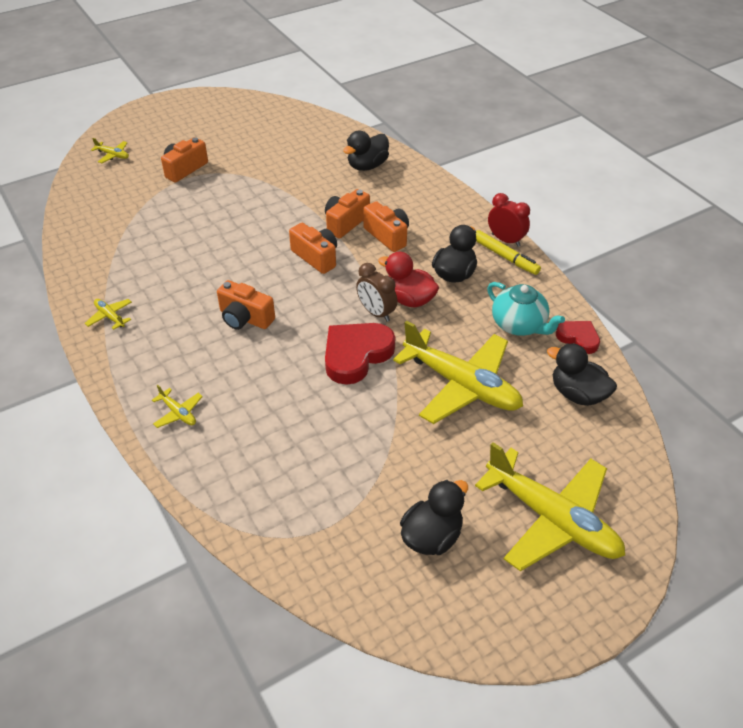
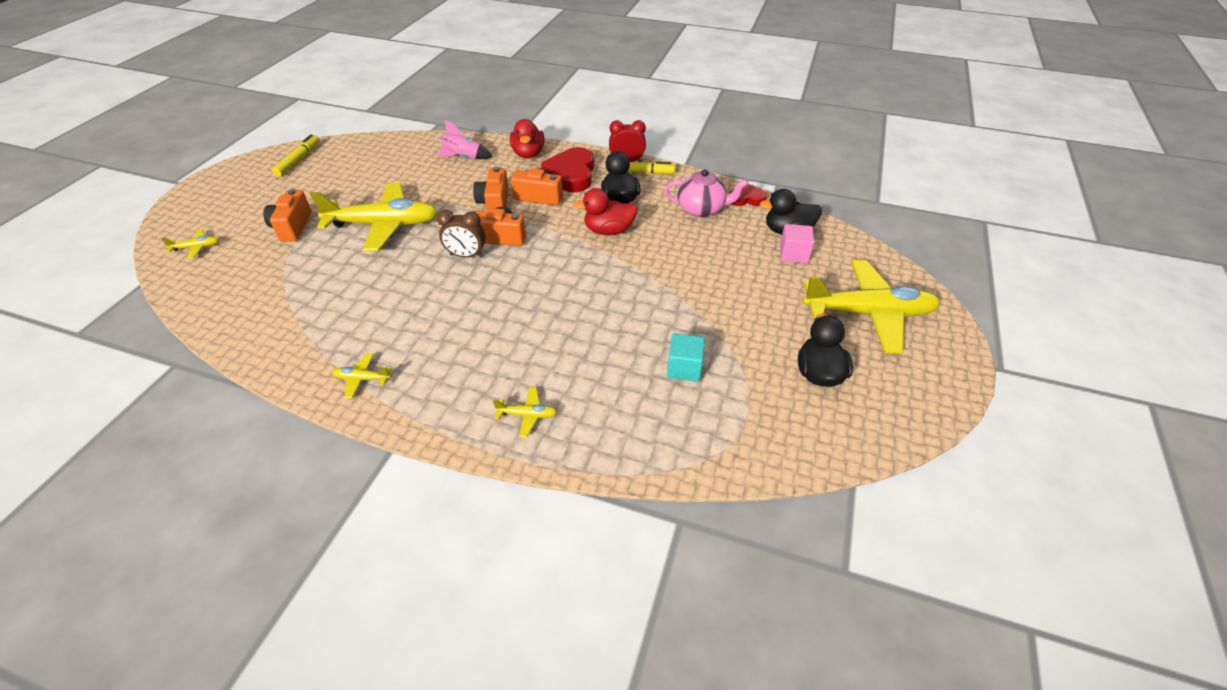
camera: 40 degrees left, 0 degrees up
(244, 110) = (298, 160): none -> yellow marker
(245, 318) = (495, 311): orange camera -> none
(327, 455) = (684, 368): none -> turquoise cube
(356, 355) = (617, 287): red heart -> red heart (571, 174)
(367, 166) = (463, 157): black duck -> pink rocket
(376, 313) = (596, 252): brown clock -> brown clock (466, 255)
(425, 188) = (528, 154): none -> red duck
(461, 385) = (714, 266): yellow plane -> yellow plane (384, 225)
(519, 325) = (701, 209): turquoise teapot -> pink teapot
(553, 419) = (793, 254): none -> pink cube

